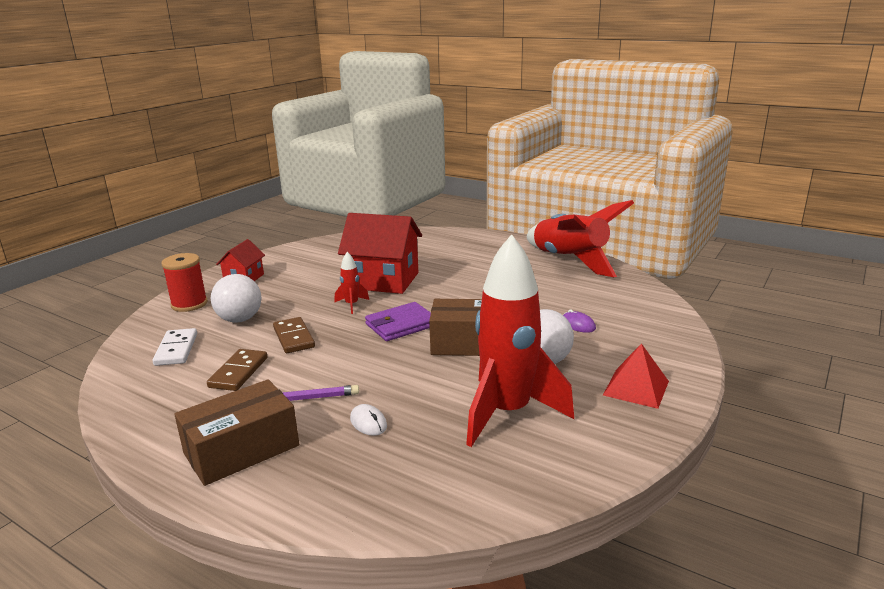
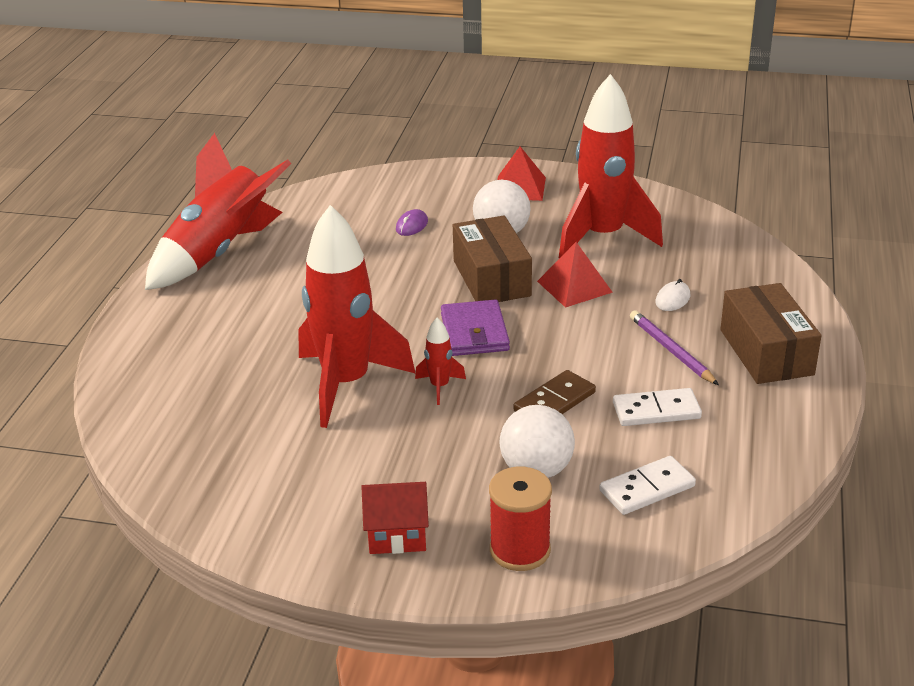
camera: 110 degrees left, 10 degrees up
(238, 372) = (656, 411): brown domino -> white domino
(242, 449) = (766, 352): brown box -> brown box turned 45 degrees clockwise
(383, 280) = (346, 384): red house -> red rocket
(401, 325) = (474, 332): purple wallet -> purple wallet turned 45 degrees clockwise
(430, 377) = (574, 286): none -> red pyramid

